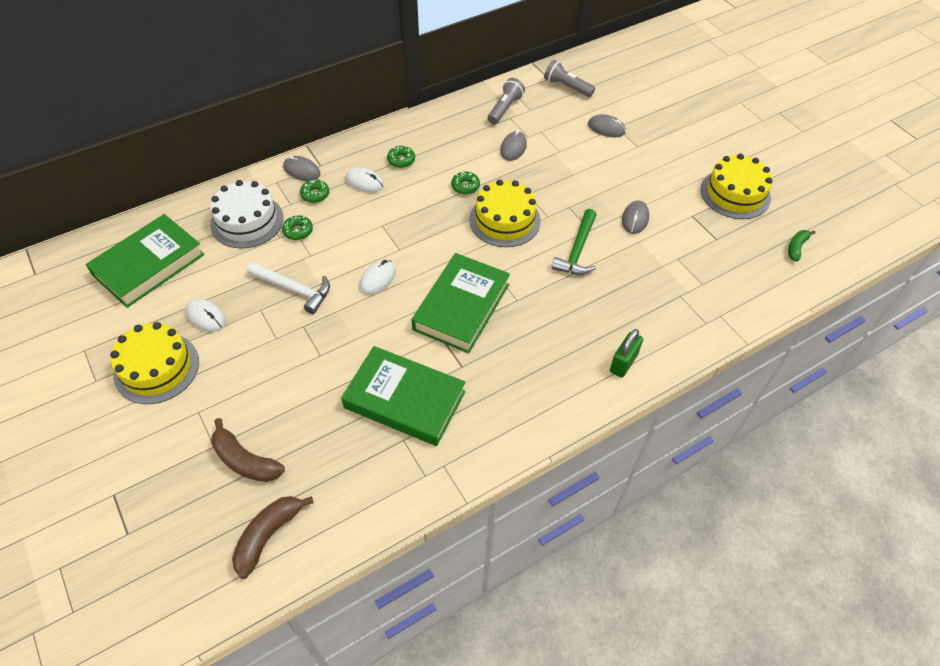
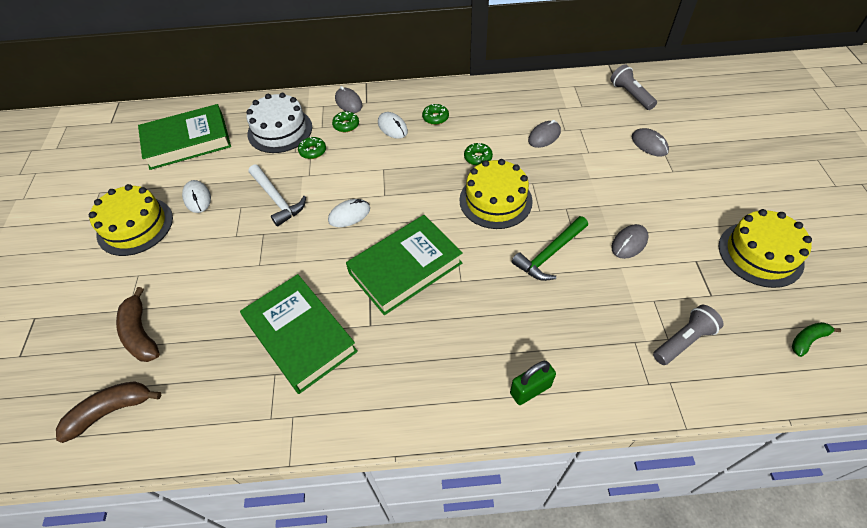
camera: 30 degrees right, 0 degrees up
(505, 108) = (557, 99): grey flashlight -> grey flashlight (683, 341)

